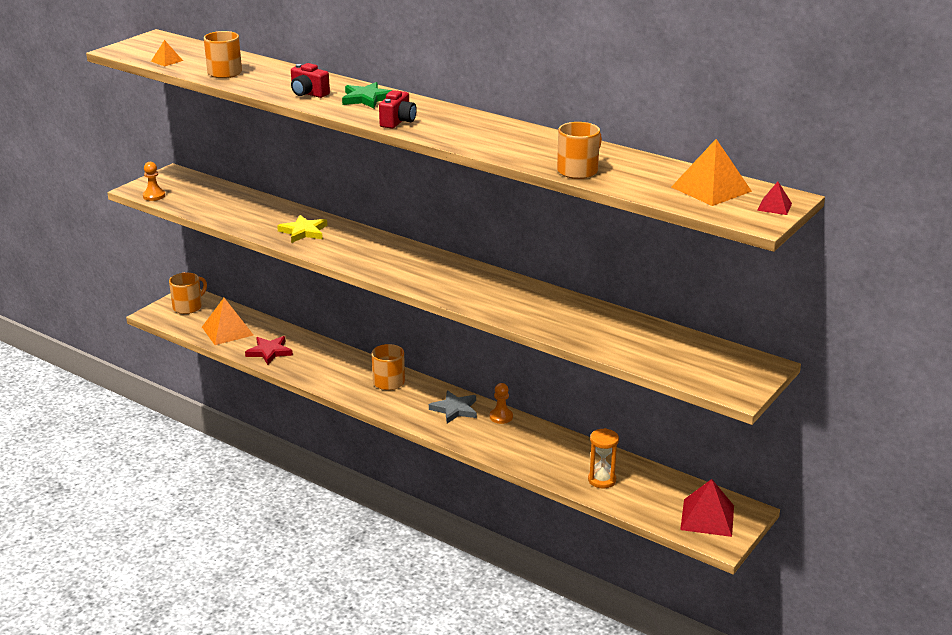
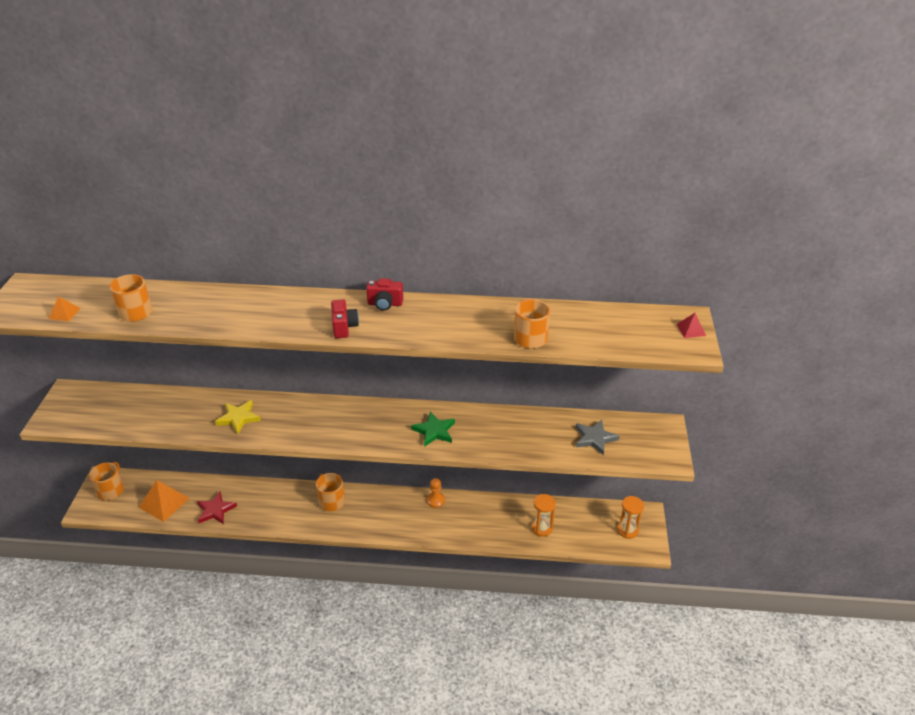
camera: 30 degrees left, 10 degrees up
(154, 196) = (70, 424): orange pawn -> none
(308, 94) = (237, 316): red camera -> red camera (385, 304)
(367, 98) = (292, 307): green star -> green star (434, 431)
(455, 409) = (398, 507): grey star -> grey star (595, 438)
(707, 517) = (627, 530): red pyramid -> orange hourglass
(711, 189) = (635, 325): orange pyramid -> none

